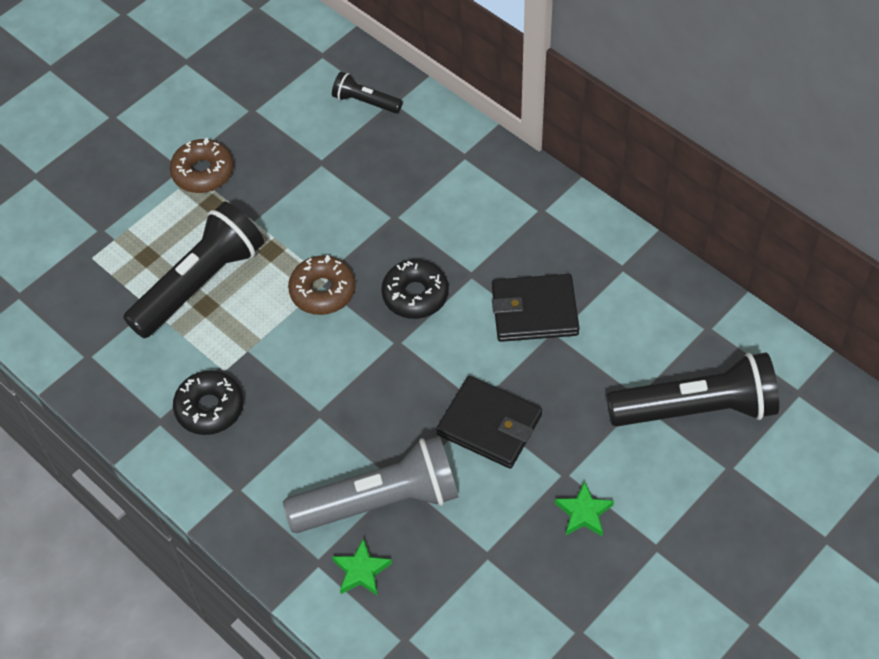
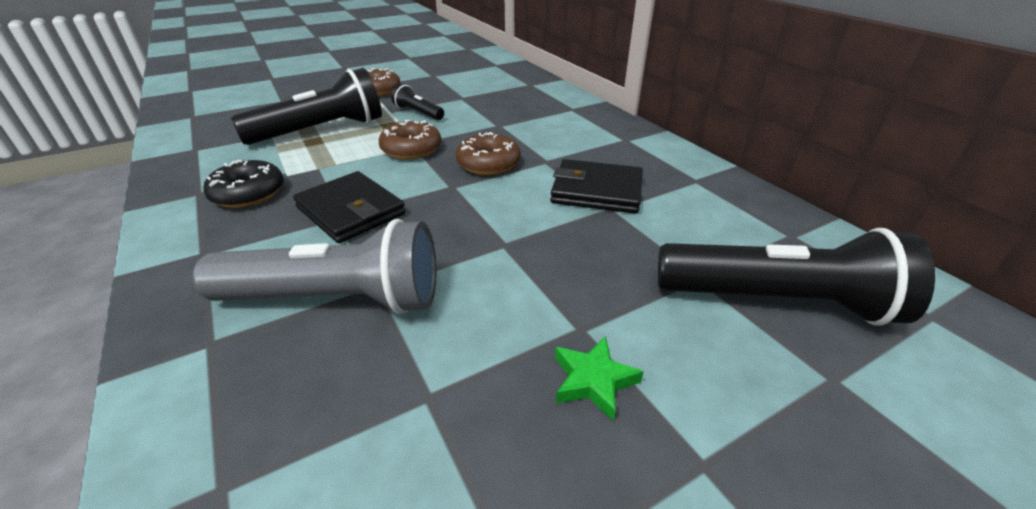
camera: 15 degrees right, 20 degrees down
(361, 571) = (249, 368): green star -> none
(365, 102) = (512, 81): black flashlight -> black flashlight (418, 113)
(415, 295) = (488, 163): black donut -> brown donut
(489, 425) = (508, 261): black wallet -> black wallet (351, 211)

